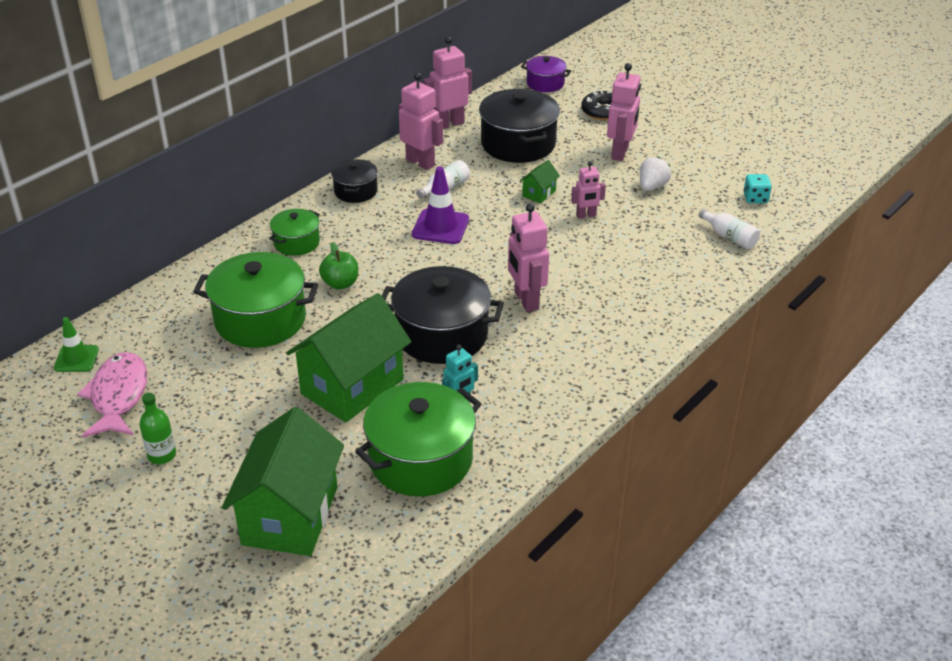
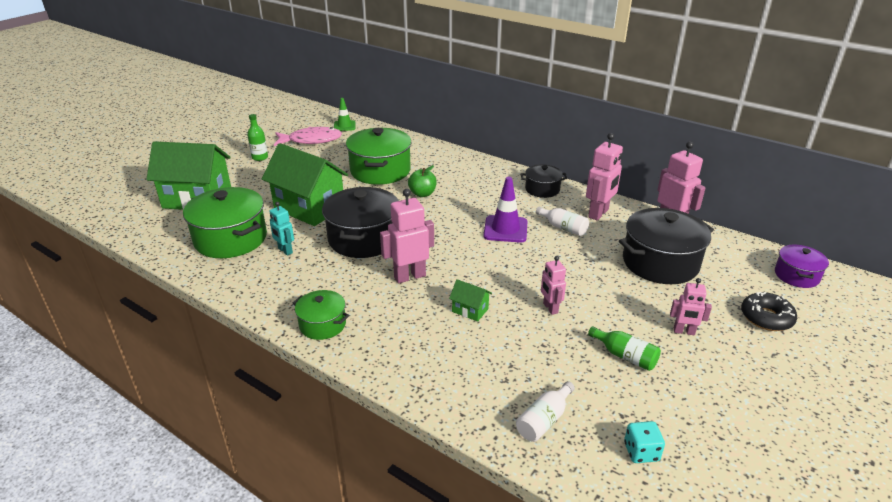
camera: 85 degrees right, 5 degrees down
(296, 243) = (468, 174): green pot -> green pot (322, 324)
(539, 193) = (577, 278): green house -> green house (470, 310)
(620, 153) = (684, 332): pink robot -> pink robot, size x0.60
(652, 187) = (625, 356): white strawberry -> green bottle

